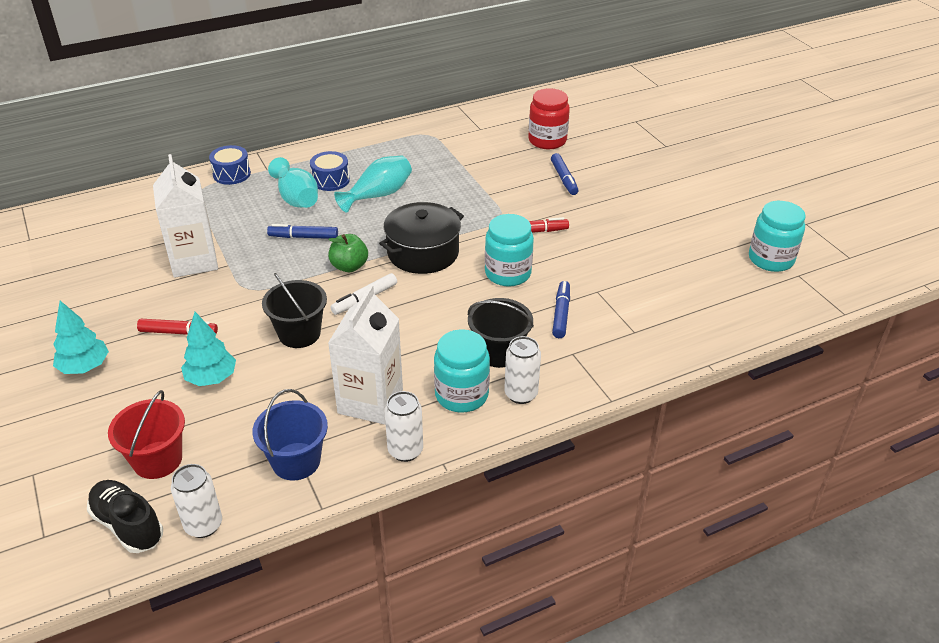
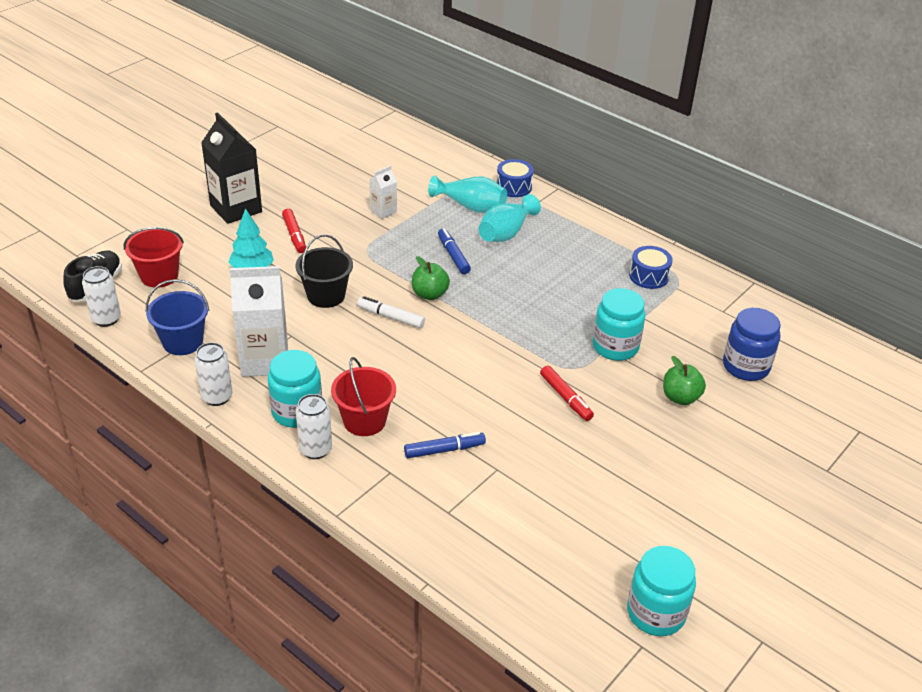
camera: 65 degrees right, 0 degrees up
(85, 367) = (236, 209): turquoise tree -> black carton
(194, 261) = (383, 211): white carton -> white carton, size x0.50
(330, 180) = (549, 243): blue drum -> blue drum (649, 276)
(378, 195) = (548, 278): turquoise vase -> turquoise vase (471, 206)
(423, 252) = (479, 332): black pot -> none
(499, 352) = (364, 421): black bucket -> red bucket
(508, 273) = (484, 397): turquoise jar -> turquoise jar (615, 347)
(547, 140) = (745, 366): red jar -> blue jar
(564, 179) = (680, 397): blue marker -> green apple

